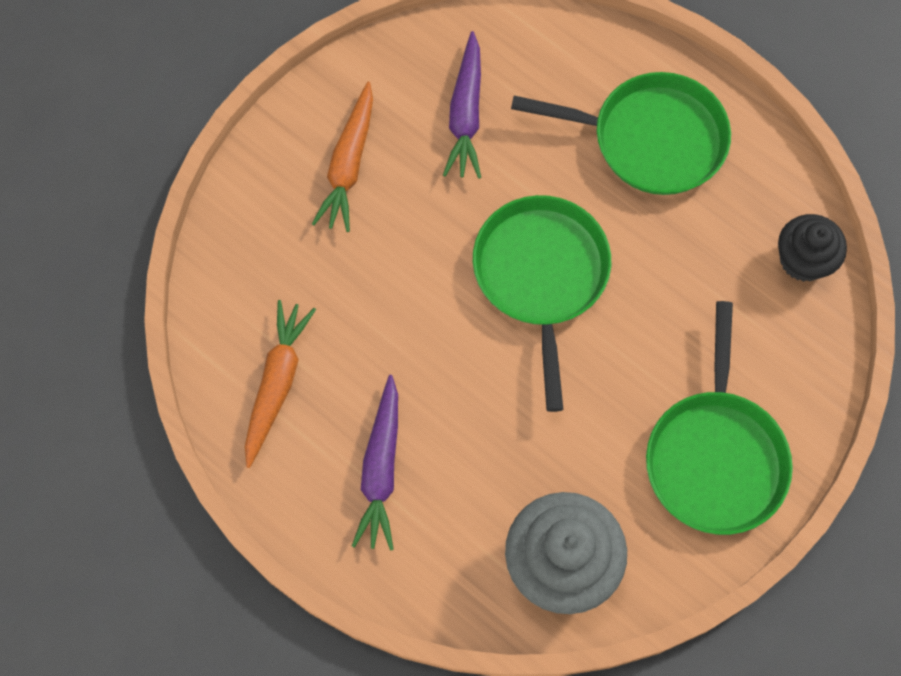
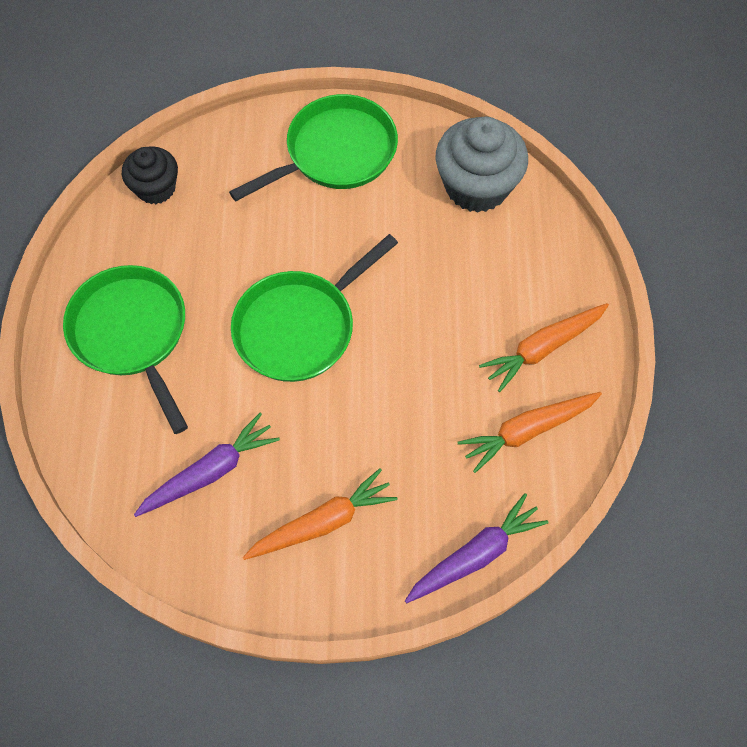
camera: 130 degrees left, 5 degrees down
(337, 466) = (543, 348): none -> orange carrot
(381, 469) = (519, 322): purple carrot -> purple carrot (475, 554)

